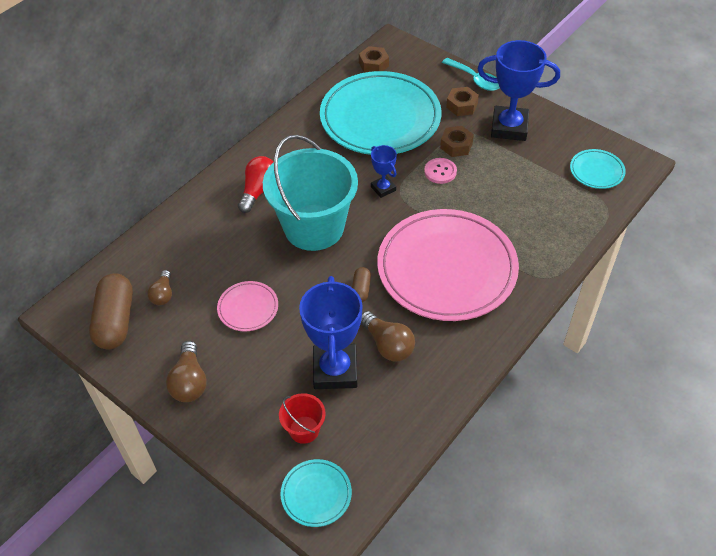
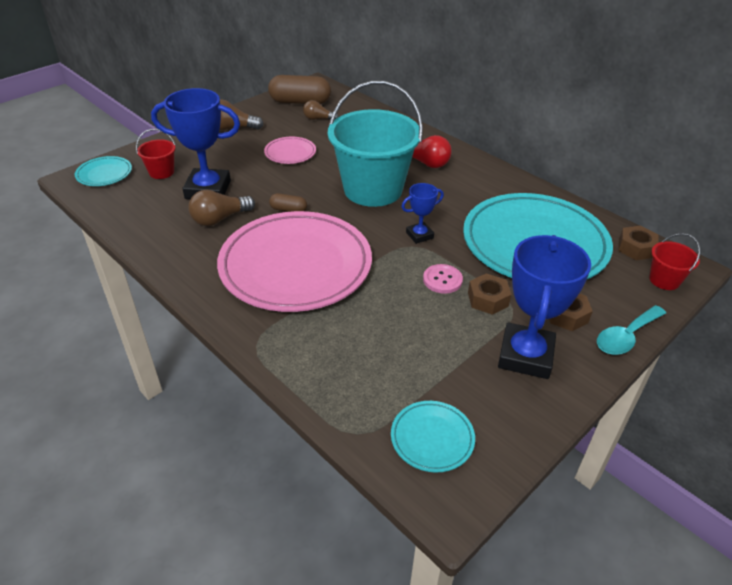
camera: 95 degrees right, 10 degrees down
(409, 55) = (664, 280): none -> red bucket

